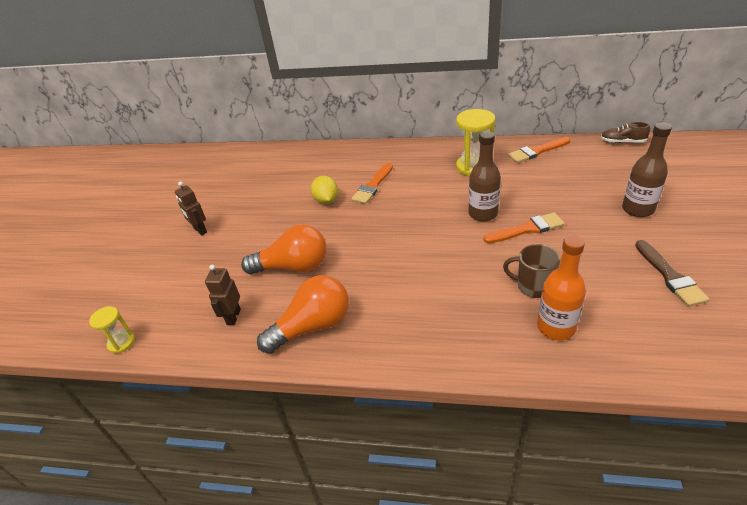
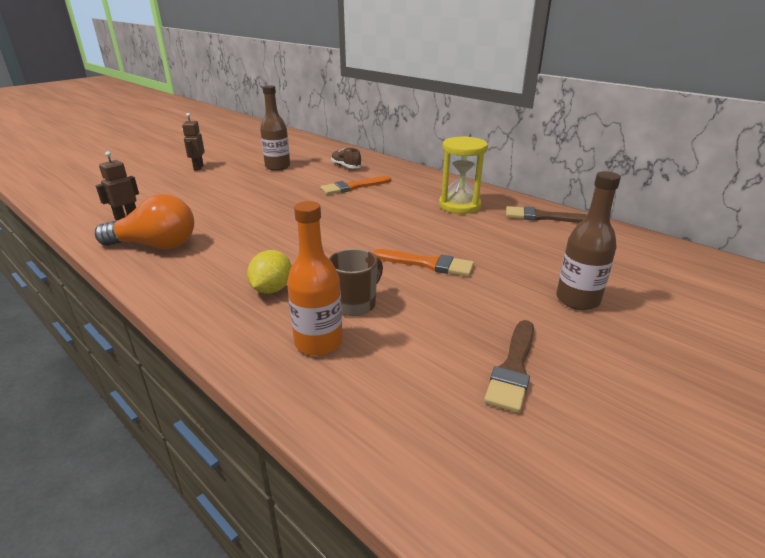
camera: 30 degrees right, 10 degrees down
(121, 343) = (54, 202): yellow hourglass -> none
(293, 267) = (210, 208): orange light bulb -> none
(326, 200) = (304, 182): yellow lemon -> yellow lemon (272, 289)
(483, 214) = (408, 237): brown bottle -> brown bottle (277, 167)
(533, 286) = (355, 304): brown mug -> brown mug turned 75 degrees clockwise
(537, 151) = (543, 217): orange brush -> brown brush
(622, 142) = (659, 243): brown shoe -> brown shoe (346, 166)

